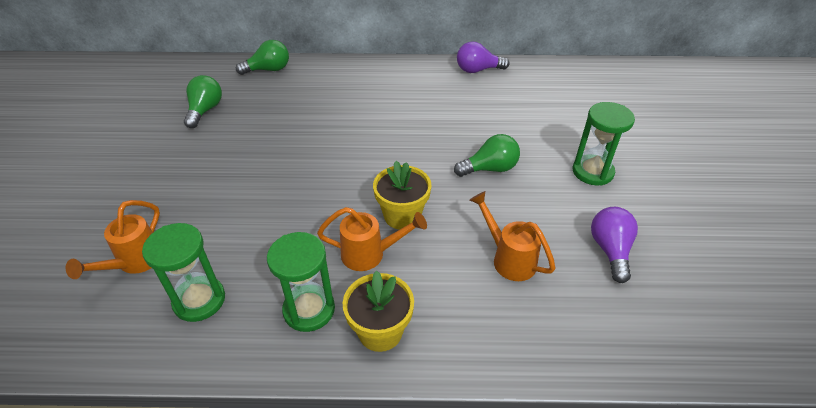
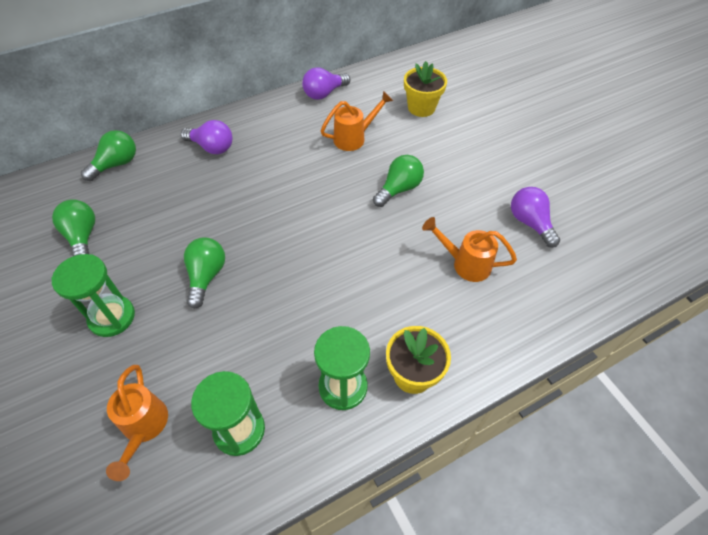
camera: 30 degrees left, 10 degrees up
(269, 173) = (206, 276): none -> green light bulb
(349, 81) = (212, 147): none -> purple light bulb
(370, 254) = (357, 312): orange watering can -> orange watering can (354, 138)
(402, 216) = (358, 264): yellow flower pot -> yellow flower pot (421, 108)
(592, 172) = (477, 159): green hourglass -> green hourglass (112, 317)

